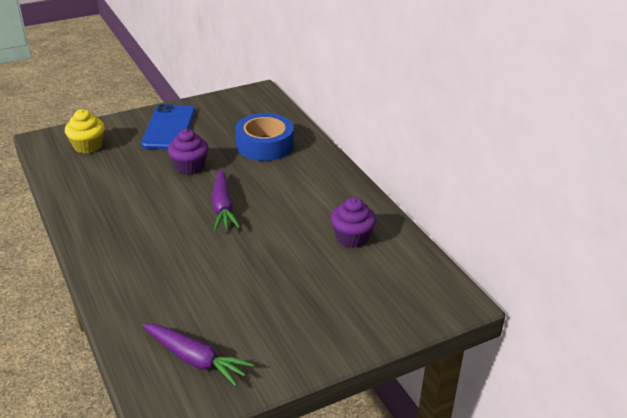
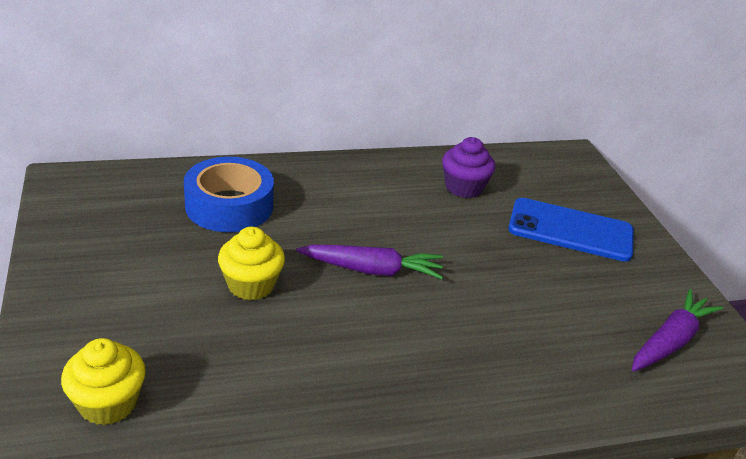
camera: 80 degrees left, 0 degrees up
(169, 127) = (111, 290): blue phone -> blue phone (570, 230)
(189, 167) = (251, 285): purple cupcake -> yellow cupcake

